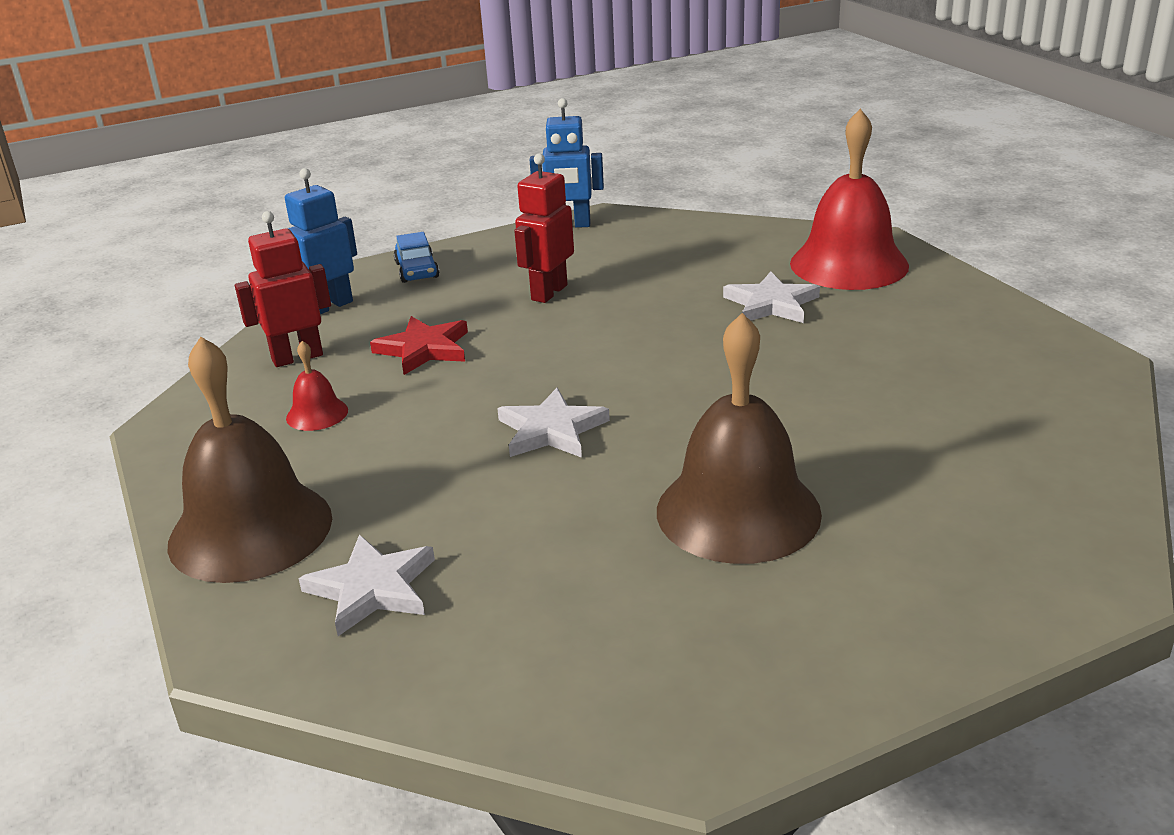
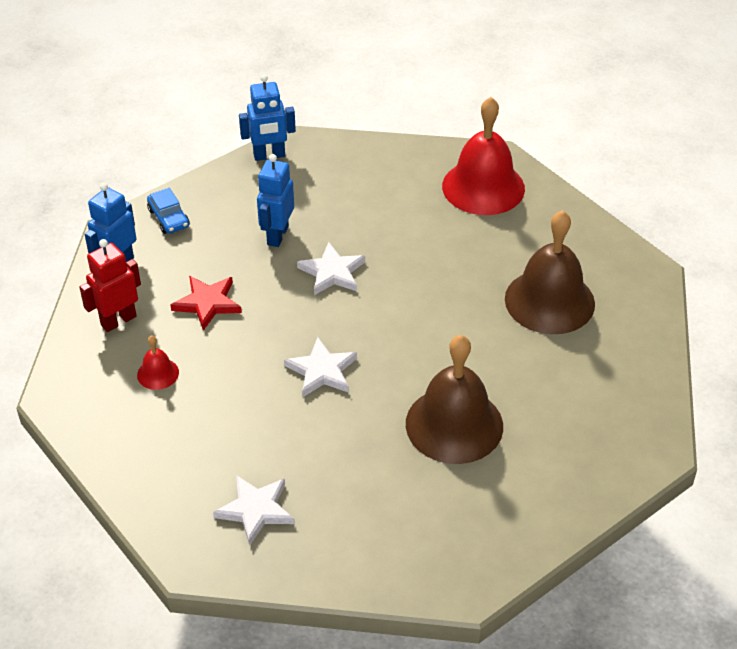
camera: 15 degrees left, 15 degrees up
(250, 530) = (160, 477): brown bell -> brown bell (549, 301)
(549, 292) = (277, 235): red robot -> blue robot
(771, 304) = (437, 234): white star -> white star (332, 272)

